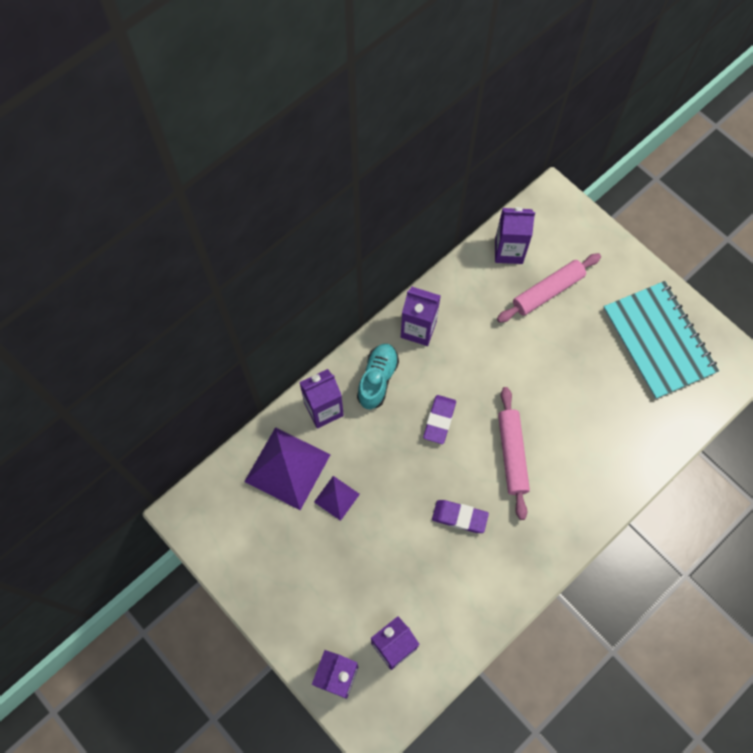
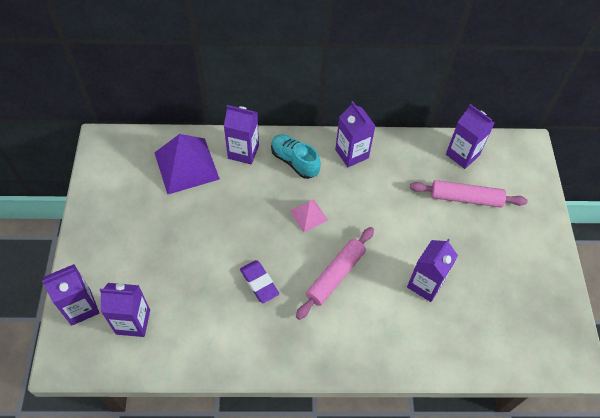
camera: 40 degrees right, 10 degrees down
(336, 498) = (196, 206): purple pyramid -> none
(377, 379) = (294, 161): turquoise shoe -> turquoise shoe turned 105 degrees counterclockwise
(439, 420) = (308, 215): purple eraser -> pink pyramid
(585, 399) = (425, 284): none -> purple carton
(658, 341) = (519, 291): turquoise notebook -> none

